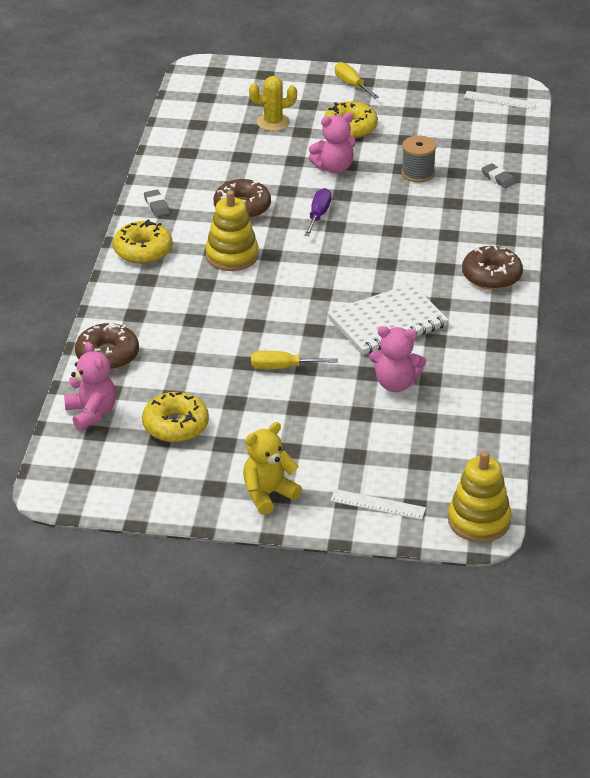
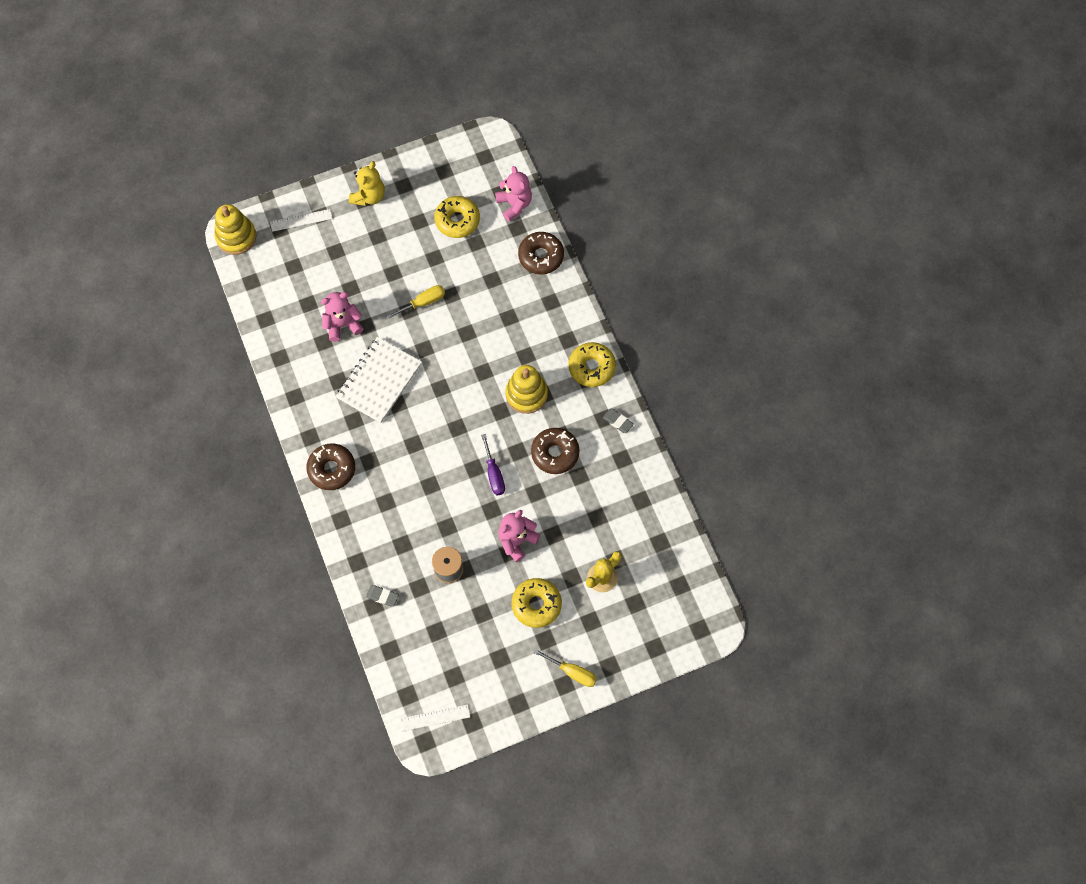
camera: 150 degrees right, 30 degrees up
(91, 413) = (514, 204): pink teddy bear -> pink teddy bear turned 150 degrees counterclockwise

